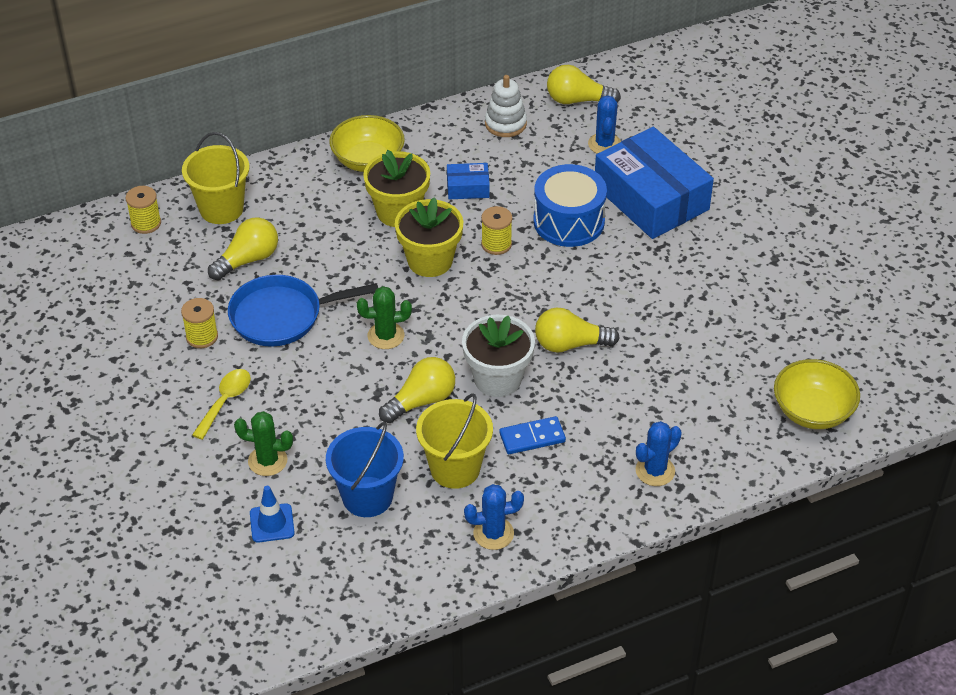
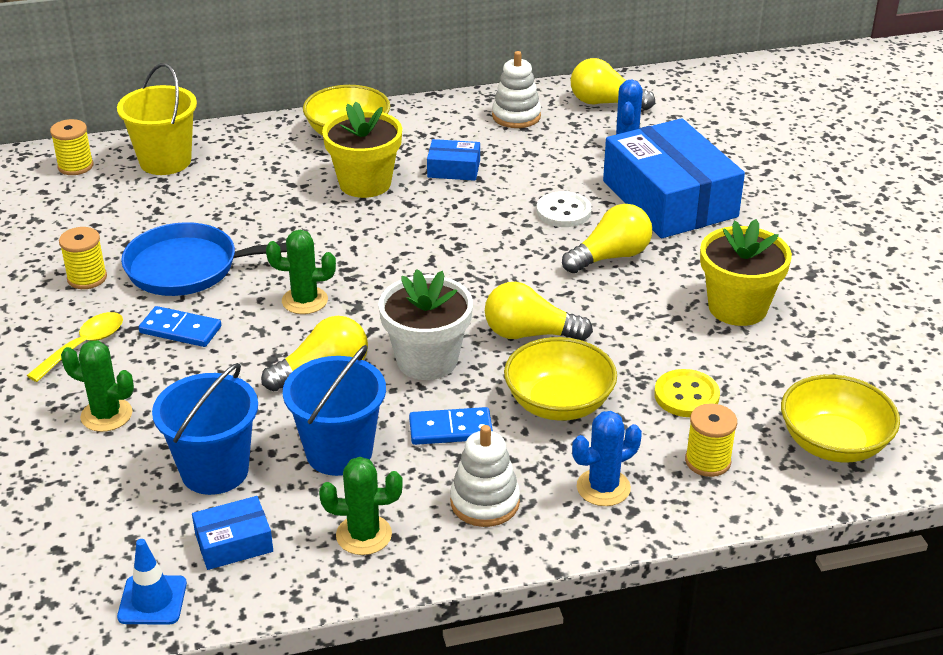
camera: 10 degrees right, 10 degrees down
(248, 260) = (173, 210): yellow light bulb -> yellow light bulb (610, 257)
(272, 523) = (81, 485): blue traffic cone -> blue traffic cone (152, 600)
(296, 376) = (180, 330): none -> blue domino
(402, 553) = (234, 543): none -> blue box
(430, 261) = (385, 233): yellow flower pot -> yellow flower pot (737, 308)
(455, 468) = (339, 452): yellow bucket -> blue bucket
(493, 533) = (364, 535): blue cactus -> green cactus
(496, 244) = (469, 225): yellow spool -> yellow spool (707, 461)
(569, 221) = (563, 211): blue drum -> white button
(573, 495) = (485, 502): none -> white stacking toy
(606, 404) = (558, 403): none -> yellow bowl
(699, 384) = (686, 395): none -> yellow button

